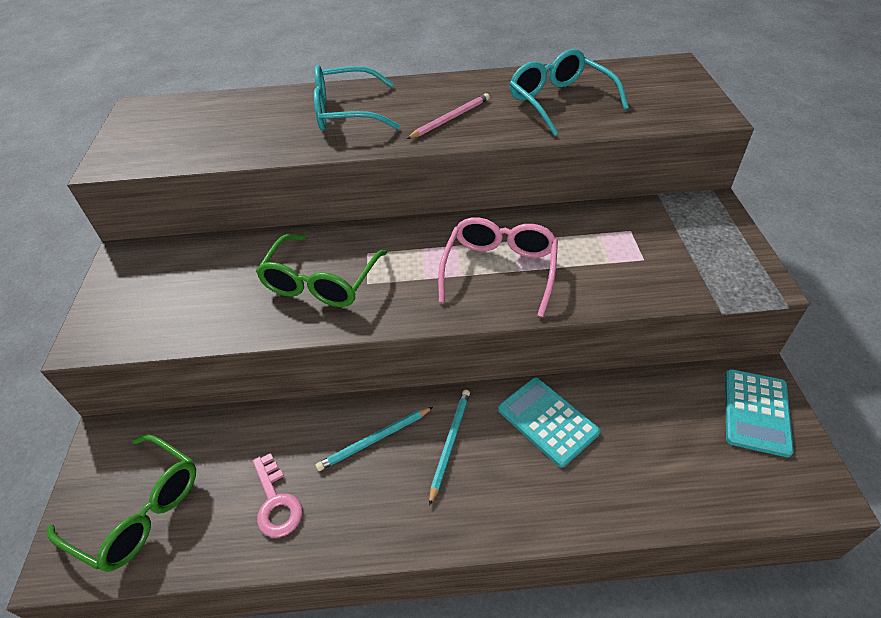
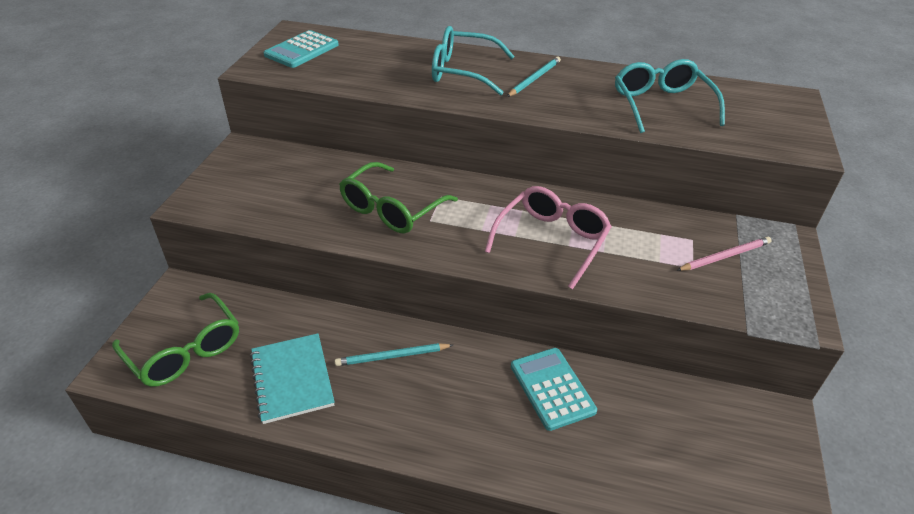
camera: 15 degrees right, 5 degrees down
(276, 502) = (292, 379): pink key -> turquoise notebook
(450, 118) = (552, 97): pink pencil -> pink pencil (725, 256)
(450, 443) = (456, 379): turquoise pencil -> turquoise pencil (534, 79)
(756, 412) = (761, 443): turquoise calculator -> turquoise calculator (301, 50)

